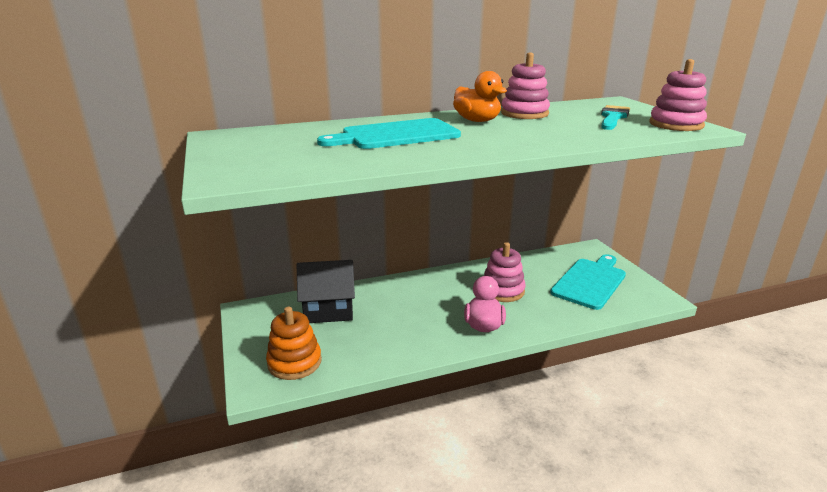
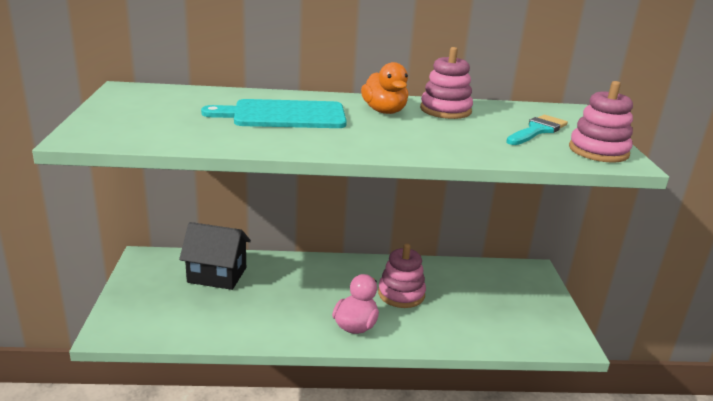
camera: 15 degrees right, 0 degrees up
(294, 362) = (155, 318): orange stacking toy -> none
(590, 282) = (504, 306): turquoise cutting board -> none

